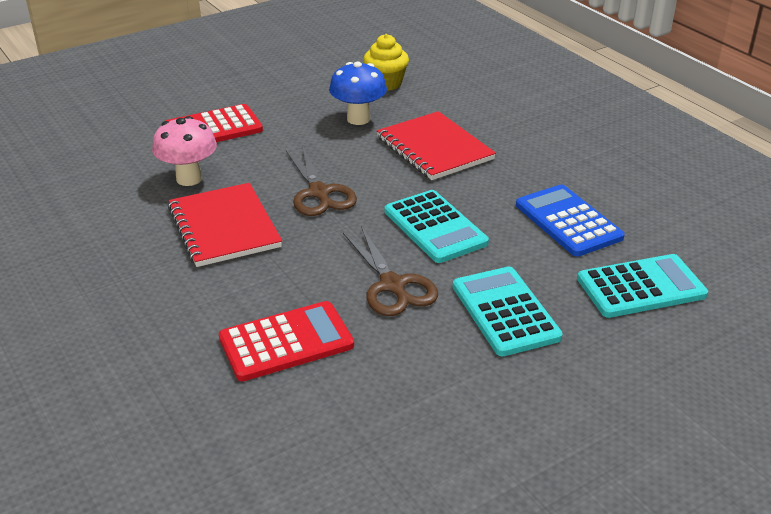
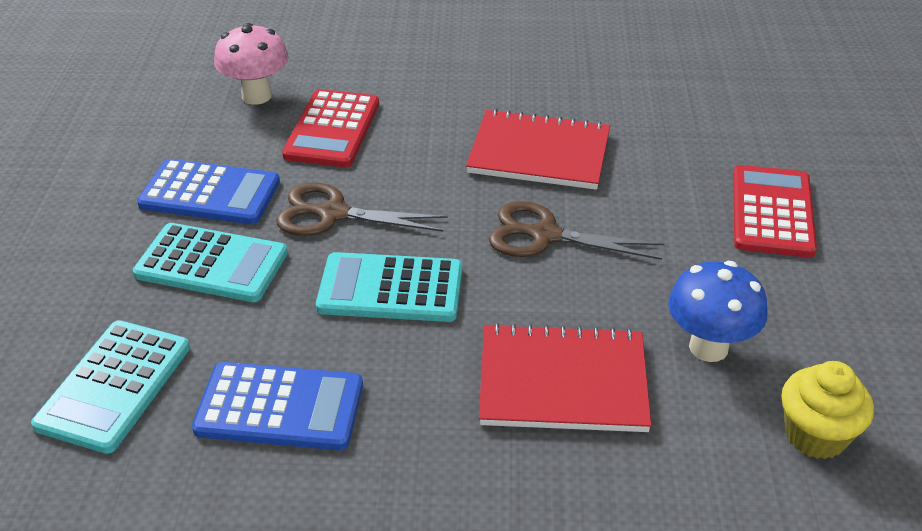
camera: 125 degrees right, 5 degrees up
(189, 179) = (658, 160): pink mushroom -> pink mushroom (256, 96)
(438, 361) = (210, 193): none -> blue calculator

